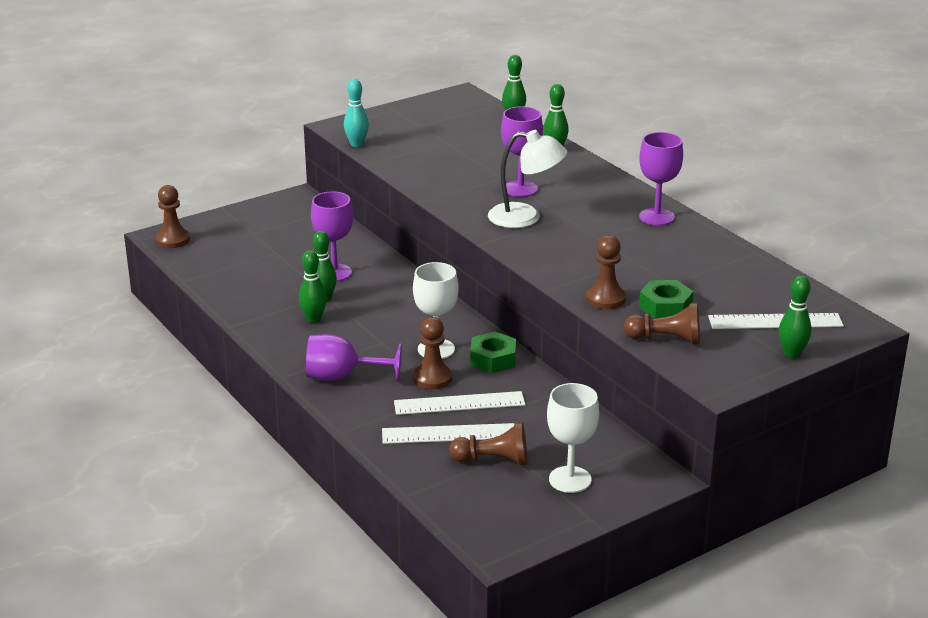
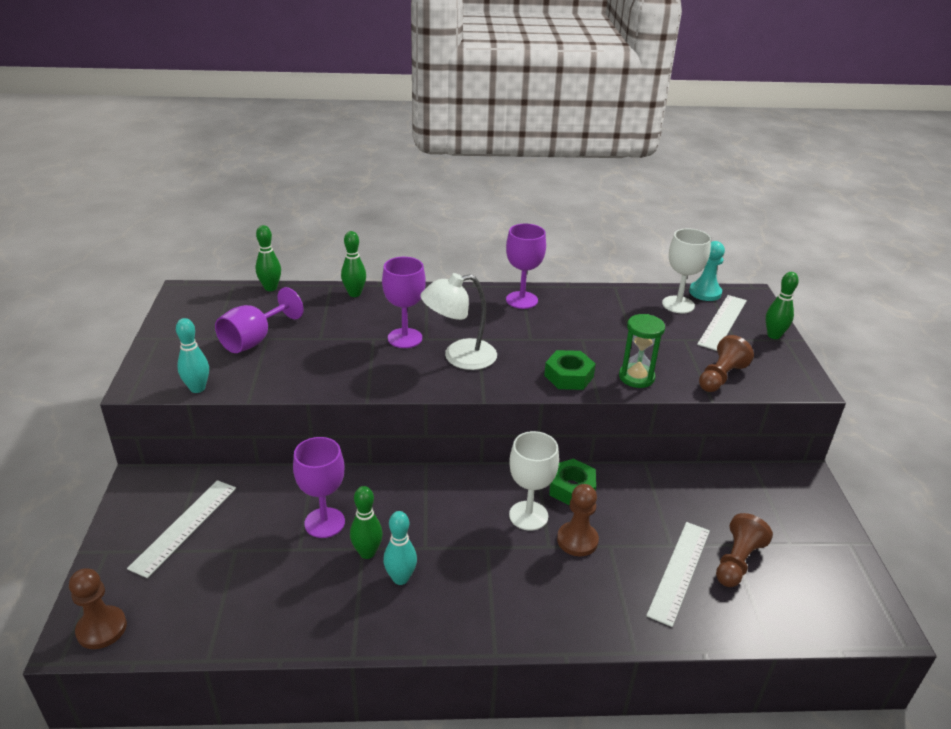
camera: 60 degrees left, 5 degrees up
(313, 319) = (400, 578): green bowling pin -> turquoise bowling pin
(342, 377) = (530, 605): purple goblet -> purple goblet (254, 340)
(459, 403) = (632, 542): white ruler -> white ruler (184, 526)
(525, 217) = (459, 357): white lamp -> white lamp turned 150 degrees counterclockwise
(570, 479) = (787, 528): white goblet -> white goblet (678, 305)
(605, 299) = (636, 377): brown pawn -> green hourglass
(665, 307) = (669, 356): green nut -> green nut (568, 376)
(823, 301) = (705, 292): none -> turquoise pawn

